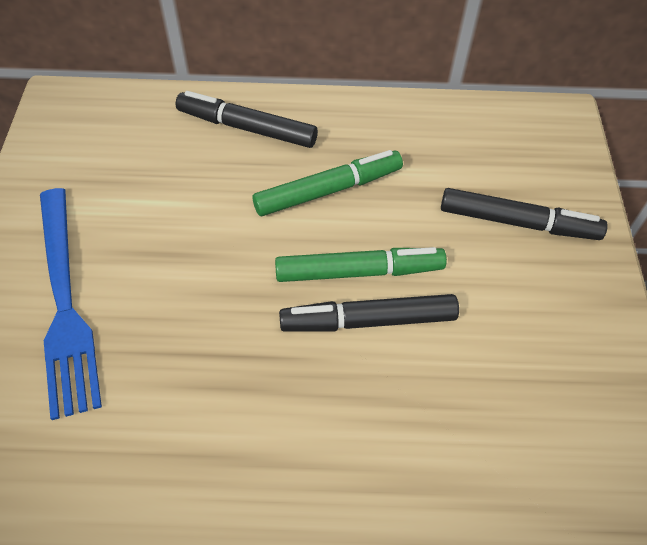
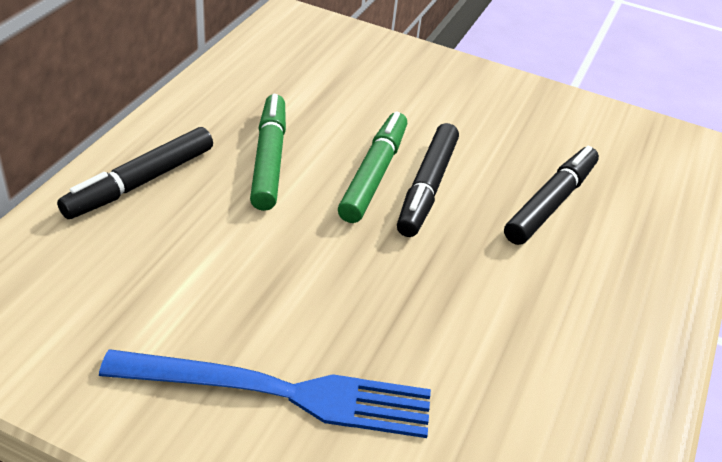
camera: 70 degrees left, 15 degrees down
(518, 222) = (379, 78): black marker -> black marker (551, 203)

